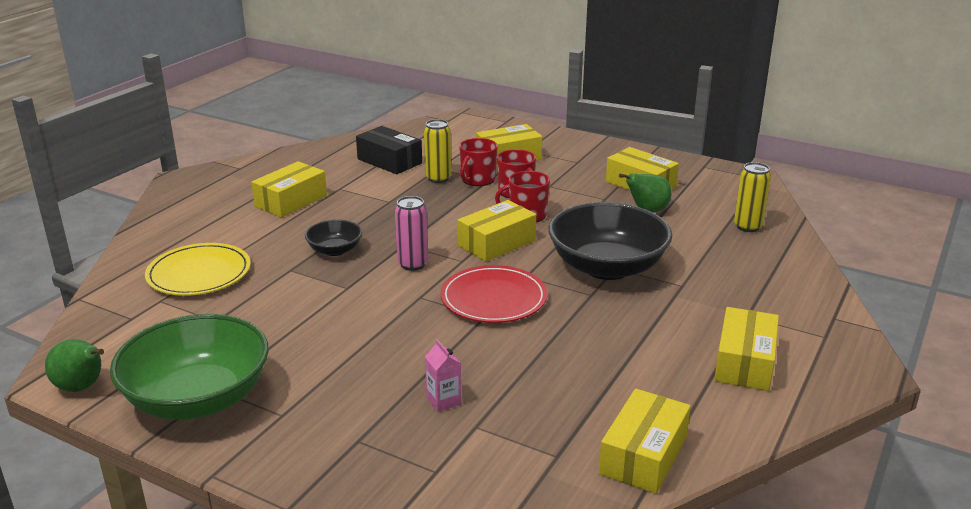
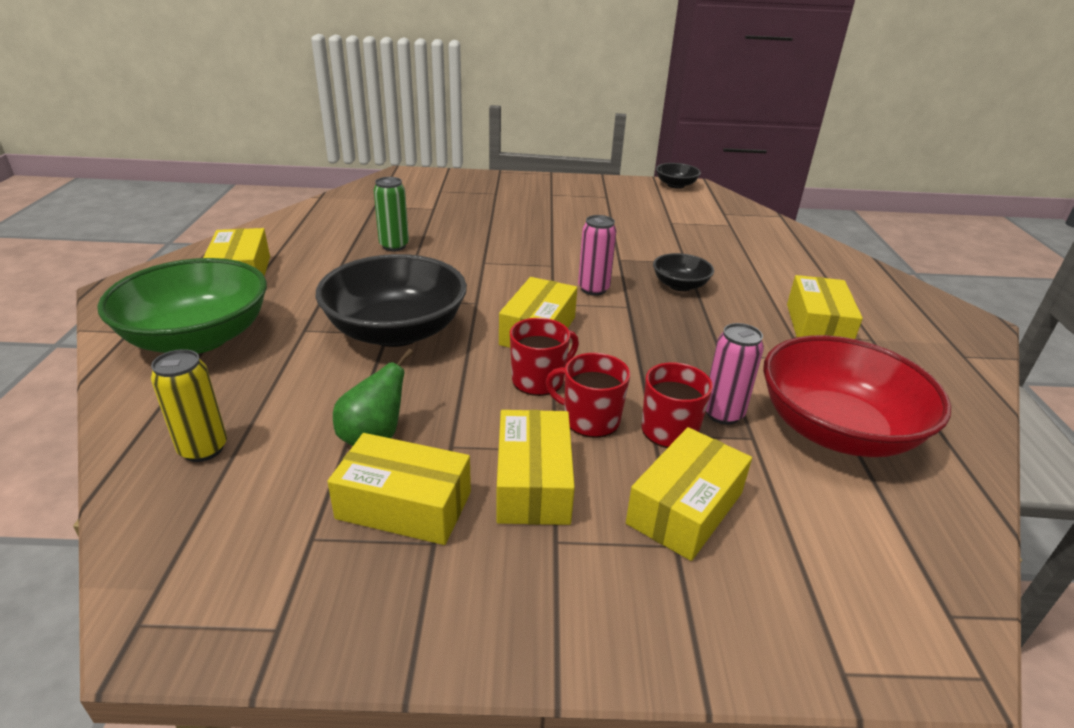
camera: 150 degrees right, 5 degrees up
(82, 387) = (675, 185): green pear -> black bowl
(198, 399) = (607, 192): green bowl -> green bowl (198, 338)
(199, 273) = (744, 244): yellow plate -> none
(389, 161) = (836, 430): black box -> red bowl
(438, 178) = (723, 414): yellow can -> pink can
(443, 401) = (464, 214): pink carton -> none
(493, 298) = (488, 277): red plate -> none
(566, 364) = (394, 246): none -> green can
(643, 455) = (319, 214): yellow box -> yellow box (533, 483)

